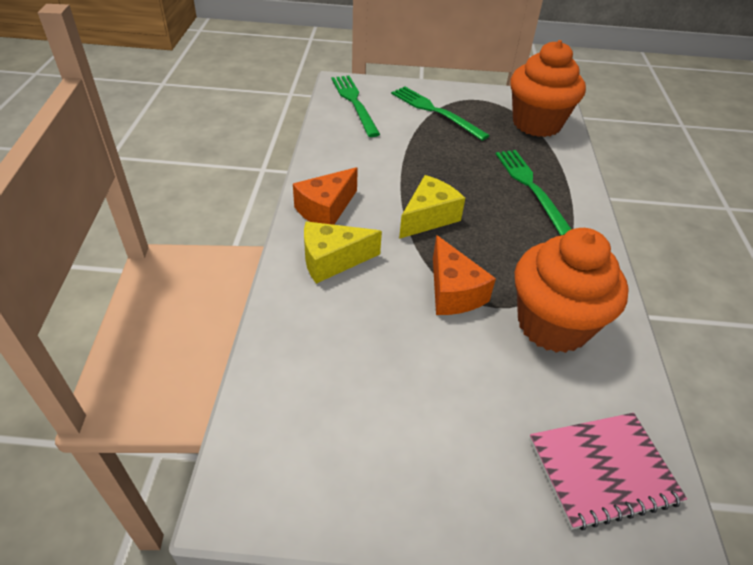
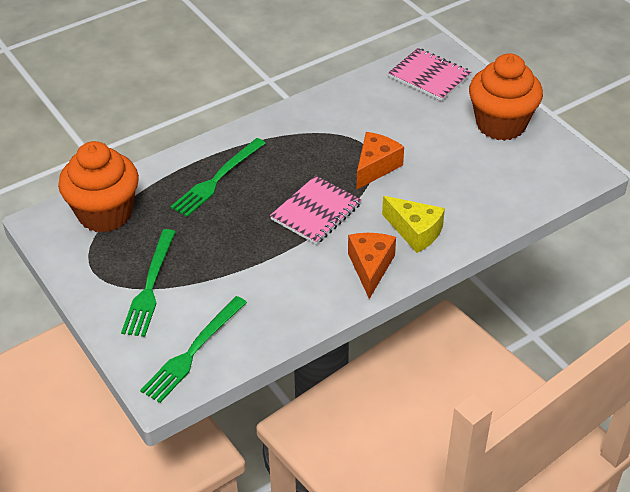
camera: 125 degrees left, 0 degrees up
(326, 209) = (370, 267): orange cheese -> orange cheese turned 90 degrees counterclockwise
(428, 217) = (316, 212): yellow cheese -> pink notebook
(553, 324) = (354, 120): orange cupcake -> orange cupcake (501, 124)

